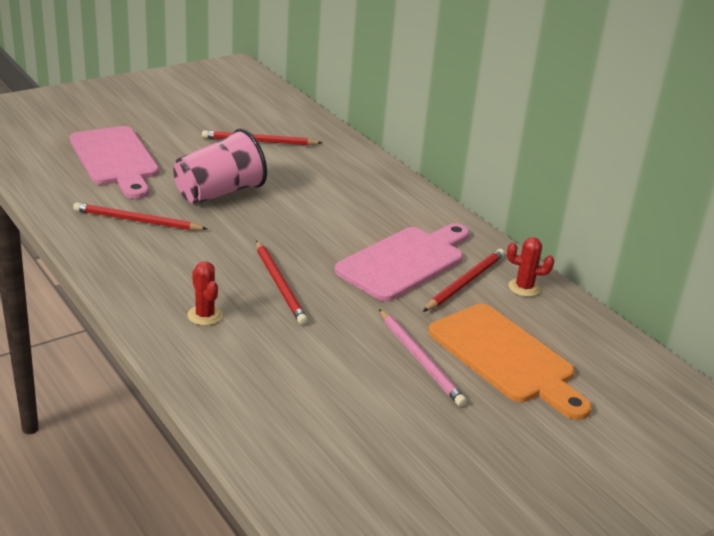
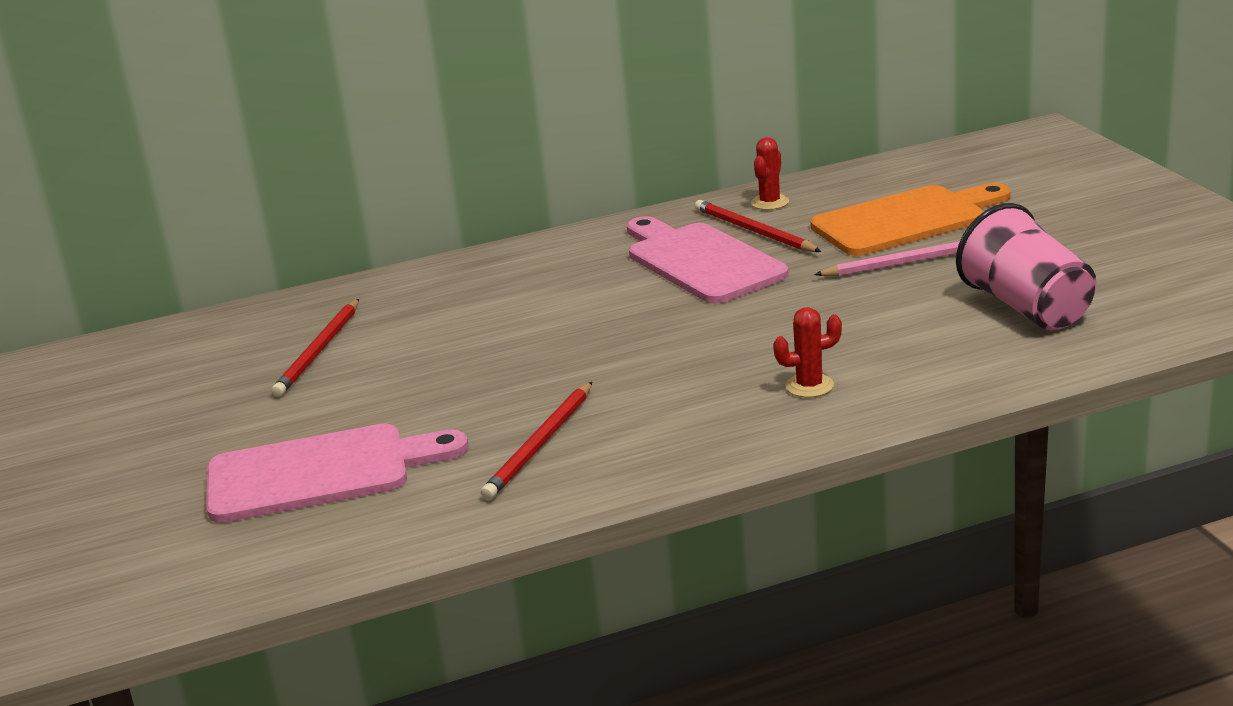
camera: 70 degrees left, 5 degrees down
(219, 193) = (475, 380): pink cup -> pink cup (1027, 308)
(279, 285) = (742, 337): red pencil -> none

